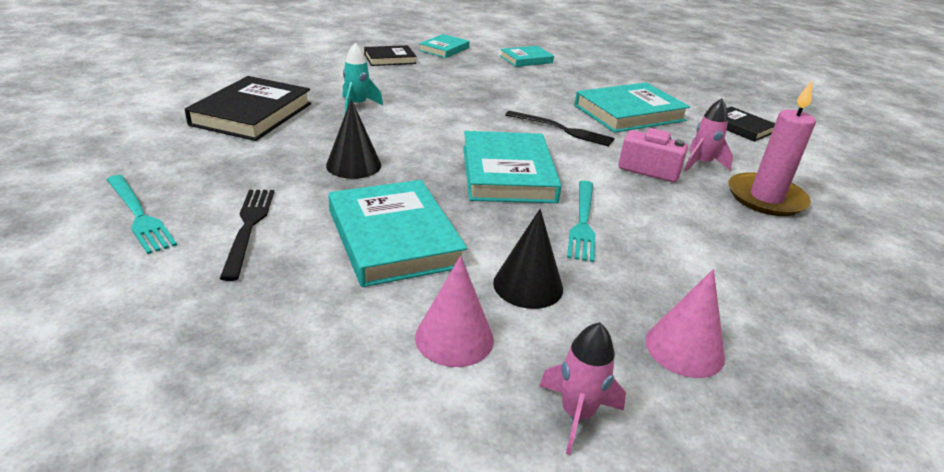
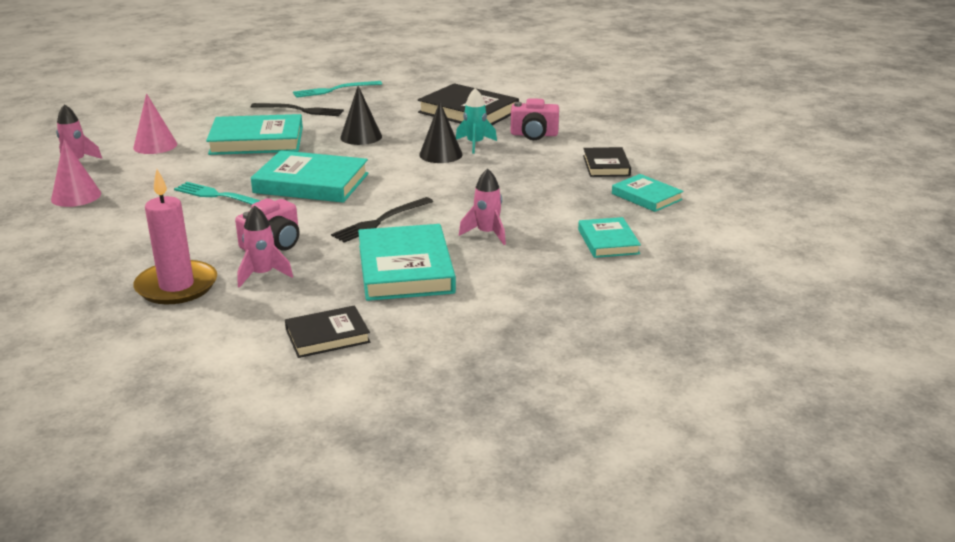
camera: 110 degrees right, 5 degrees down
(322, 83) = (534, 135): none -> pink camera
(528, 285) = (174, 168): black cone -> black cone (440, 154)
(548, 91) = (487, 234): none -> pink rocket

